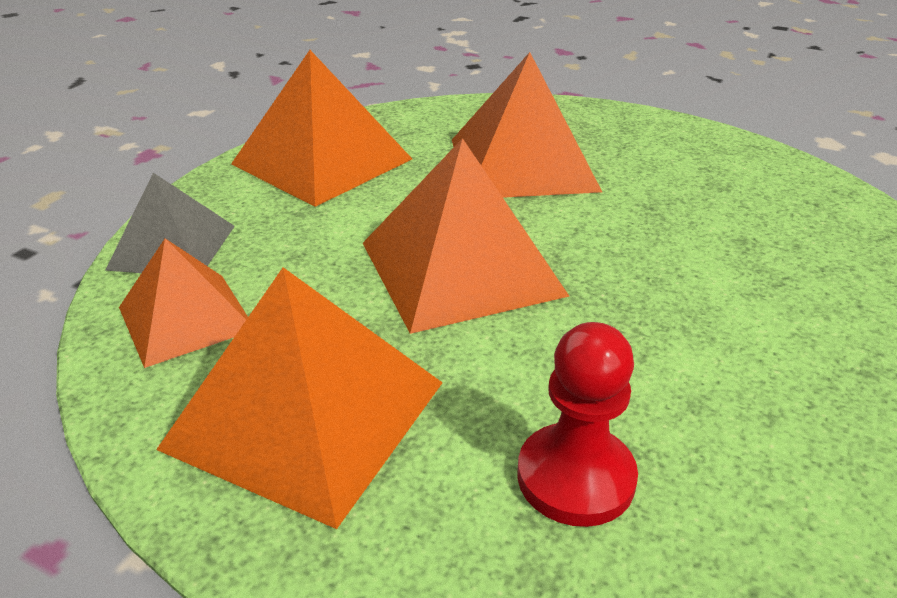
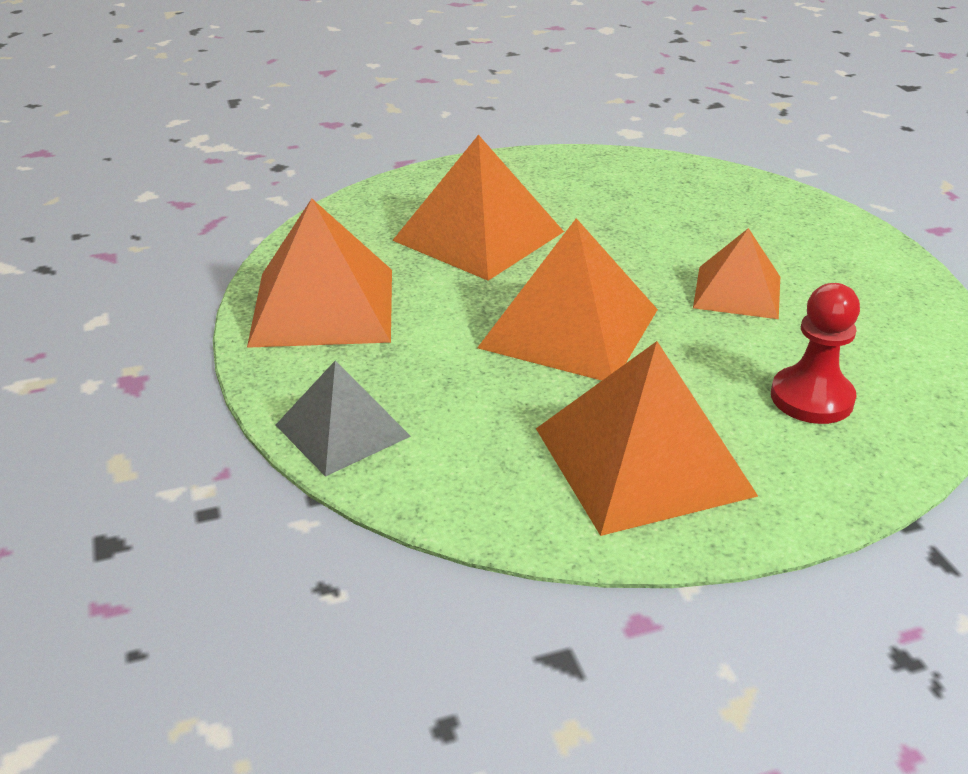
camera: 45 degrees left, 0 degrees up
(186, 318) = (459, 464): orange pyramid -> orange pyramid (737, 292)

